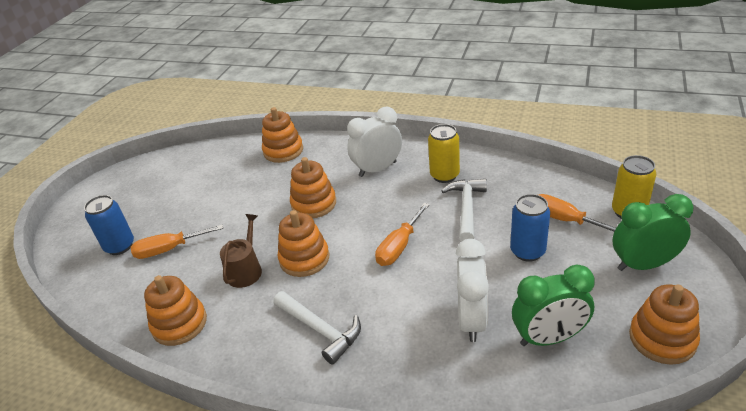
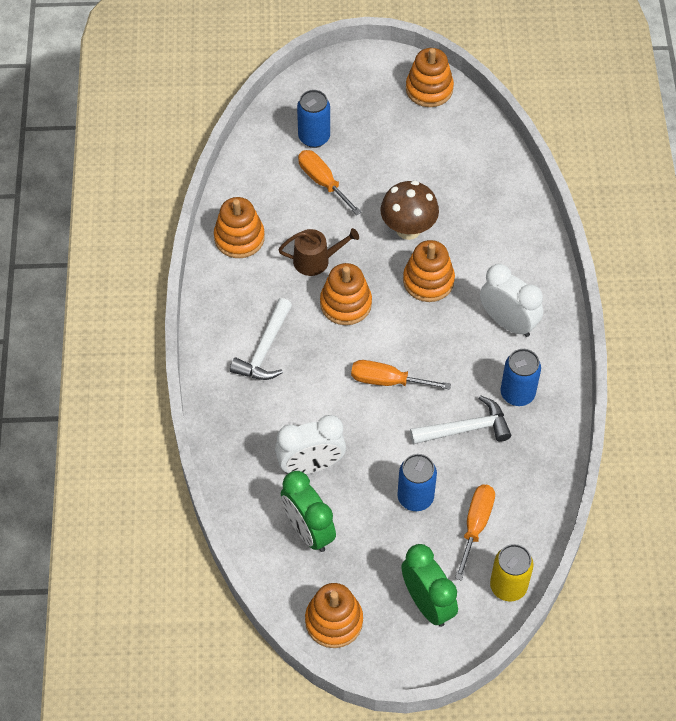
camera: 65 degrees right, 20 degrees up
(257, 206) = (408, 229): none -> brown mushroom
(283, 151) = (512, 213): orange stacking toy -> orange stacking toy (429, 89)
(444, 175) = (517, 394): yellow can -> blue can

